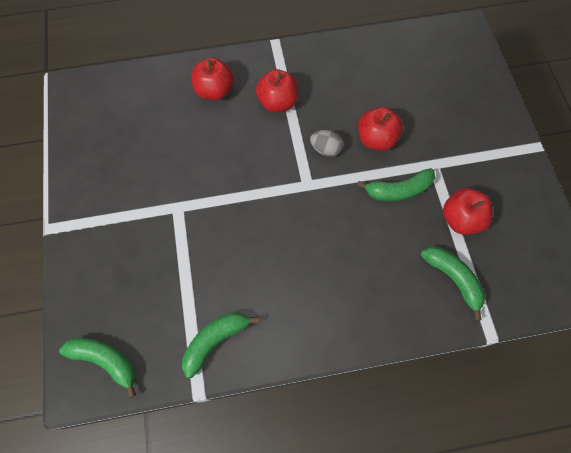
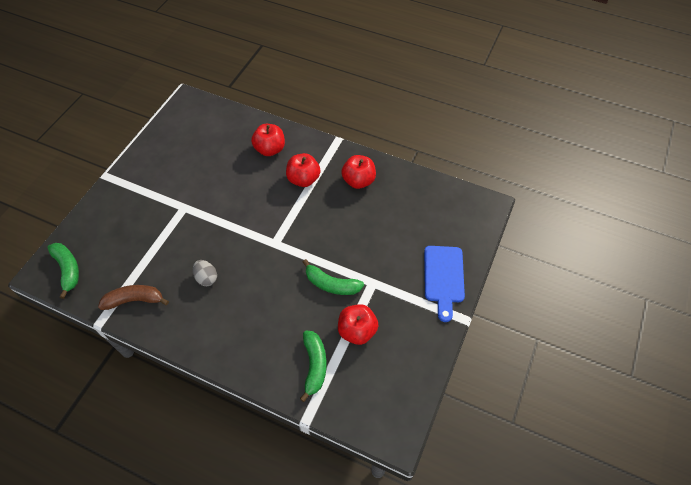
camera: 35 degrees right, 10 degrees down
(215, 340) = (135, 300): green banana -> brown banana
(325, 149) = (307, 228): grey egg -> grey egg (206, 278)
(376, 139) = (347, 242): red apple -> red apple (358, 181)
(489, 119) = (443, 277): none -> blue cutting board

